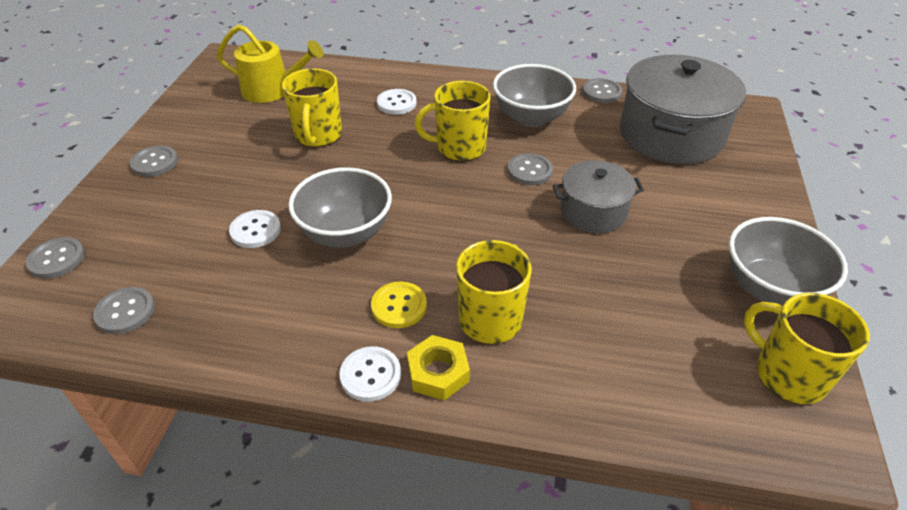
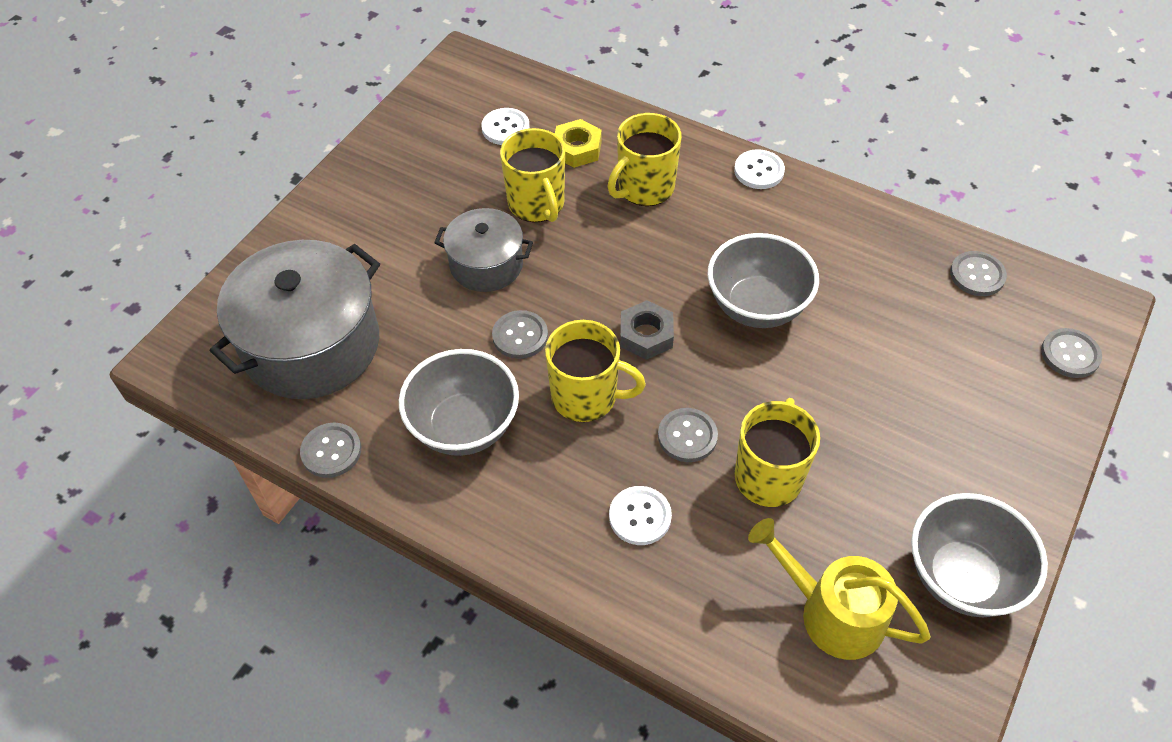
camera: 160 degrees left, 10 degrees up
(154, 162) = (996, 484): grey button -> grey button (687, 436)
(255, 230) = (855, 336): white button -> white button (505, 128)
(399, 306) = (721, 218): yellow button -> none
(432, 192) = (646, 335): none -> grey nut
(438, 372) = (705, 160): yellow nut -> yellow nut (577, 149)
(769, 288) = (393, 153): grey bowl -> grey bowl (962, 577)
(788, 374) = (445, 98): yellow mug -> yellow mug (537, 204)

